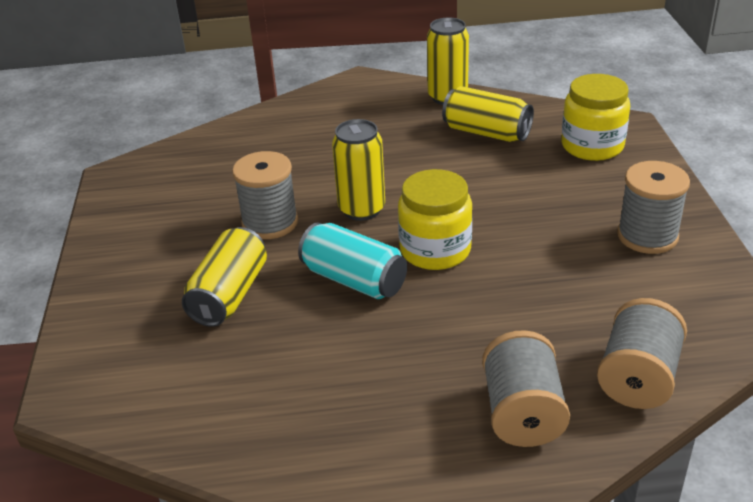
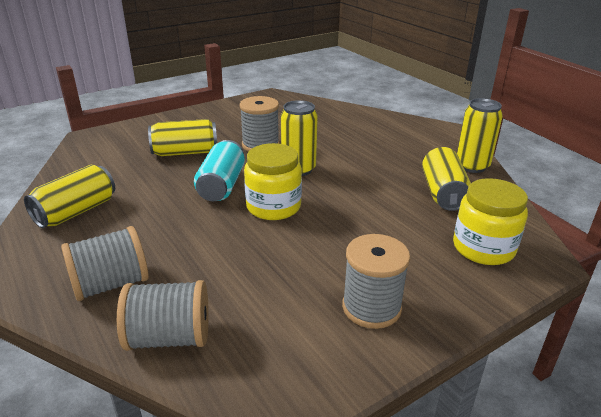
camera: 60 degrees right, 5 degrees down
(323, 431) = (76, 212): none -> yellow can

